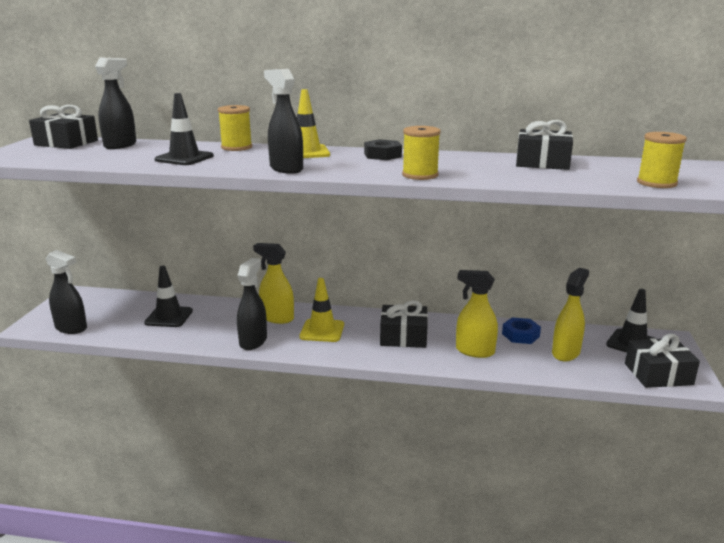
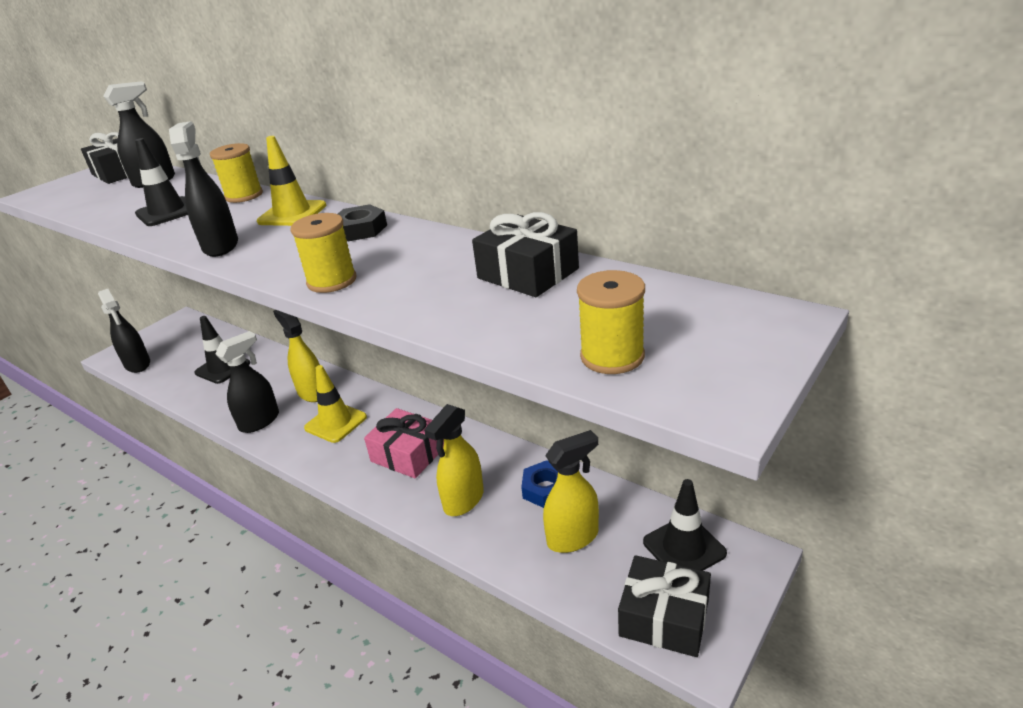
camera: 30 degrees right, 10 degrees up
(403, 337) = (408, 454): black gift -> pink gift
(474, 351) = (463, 500): yellow spray bottle -> yellow spray bottle turned 105 degrees counterclockwise

